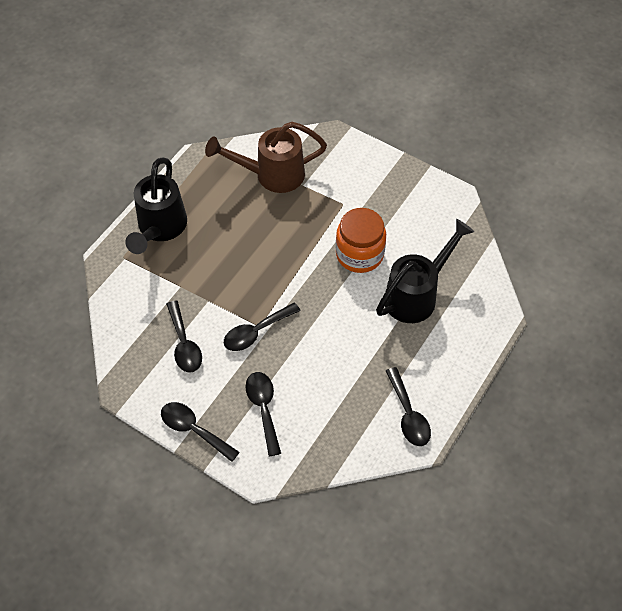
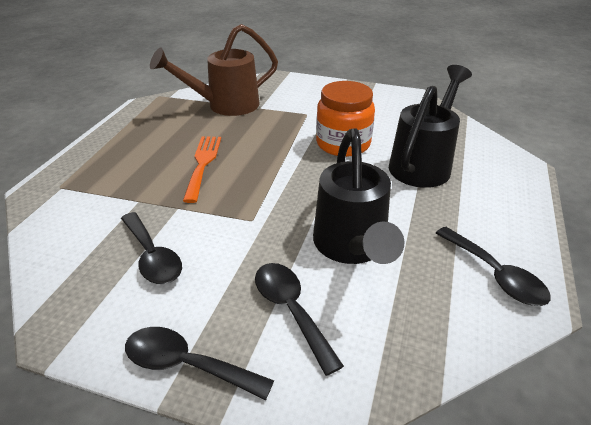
camera: 15 degrees left, 20 degrees down
(160, 229) = (106, 158): black watering can -> black watering can (352, 248)
(235, 254) = (203, 164): none -> orange fork
(256, 332) = (250, 227): black spoon -> none

